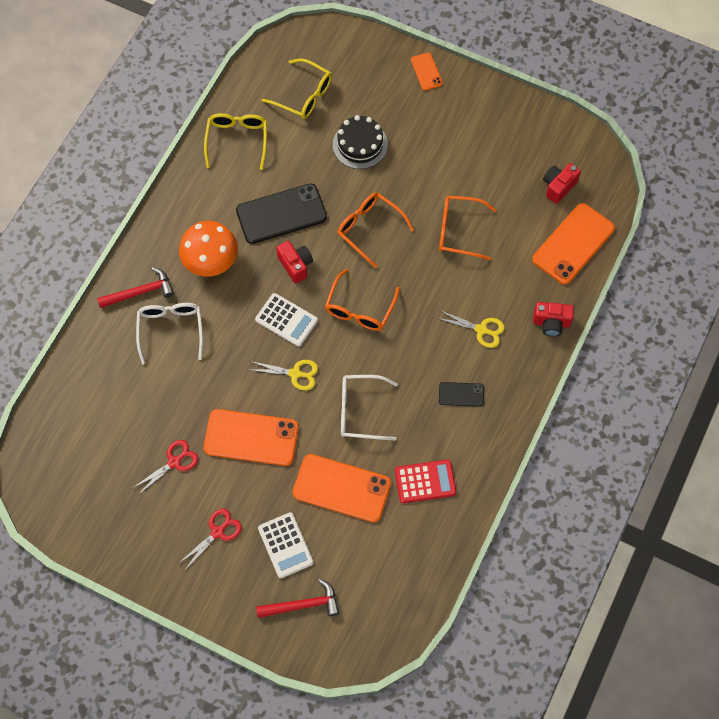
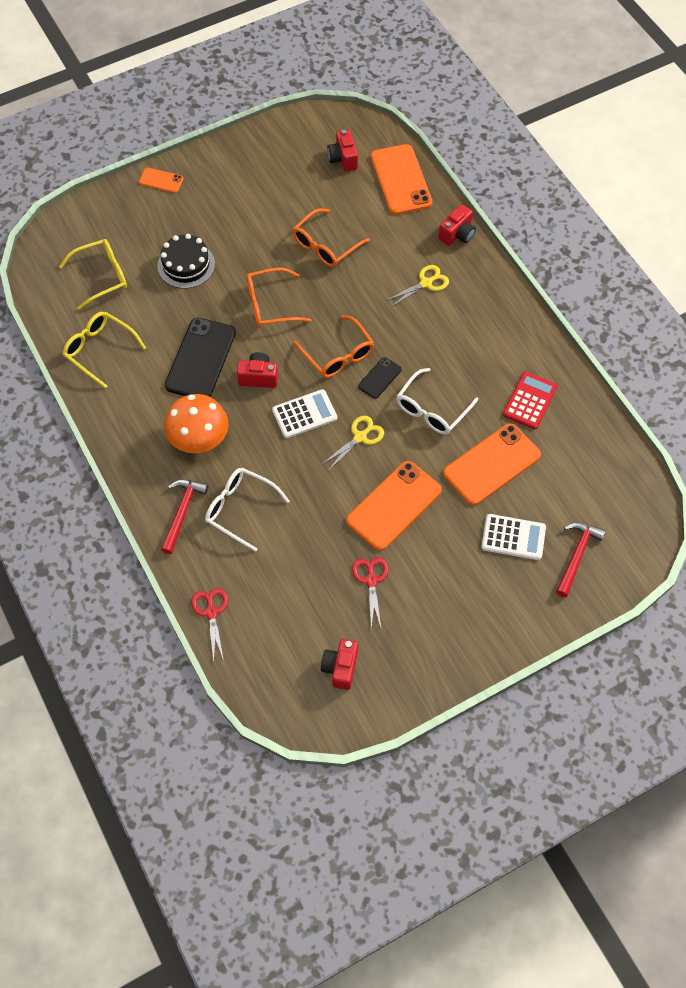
camera: 55 degrees left, 5 degrees down
(87, 486) = (340, 668): none -> red camera
(217, 532) = (463, 584): red scissors -> red scissors (211, 612)
(461, 394) = (472, 330): black phone -> black phone (379, 378)

